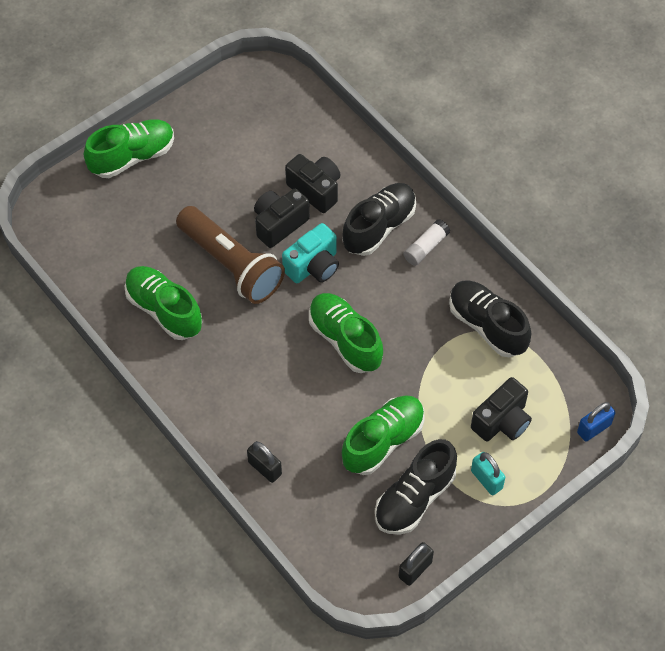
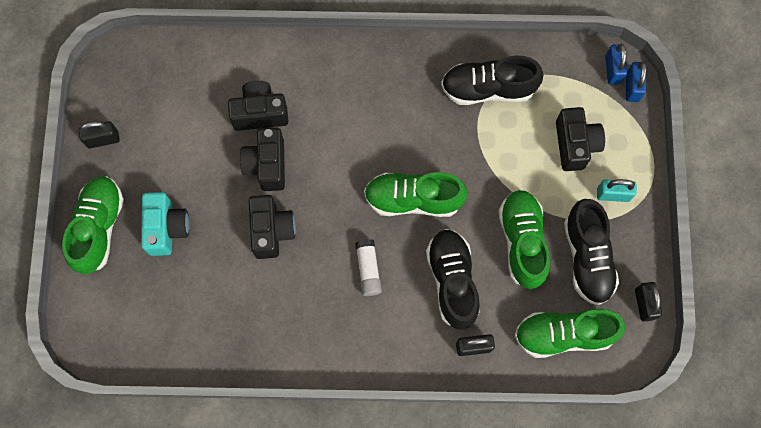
camera: 50 degrees left, 15 degrees up
(164, 310) = (268, 314): green shoe -> green shoe (563, 334)
(200, 110) = (103, 139): none -> black padlock
(231, 265) = (272, 231): brown flashlight -> black camera
(313, 266) = (328, 170): turquoise camera -> turquoise camera (167, 228)
(379, 227) = (335, 94): black shoe -> black shoe (452, 281)
(426, 247) = (383, 75): white glue stick -> white glue stick (368, 270)
(594, 403) = (612, 70): none -> blue padlock

